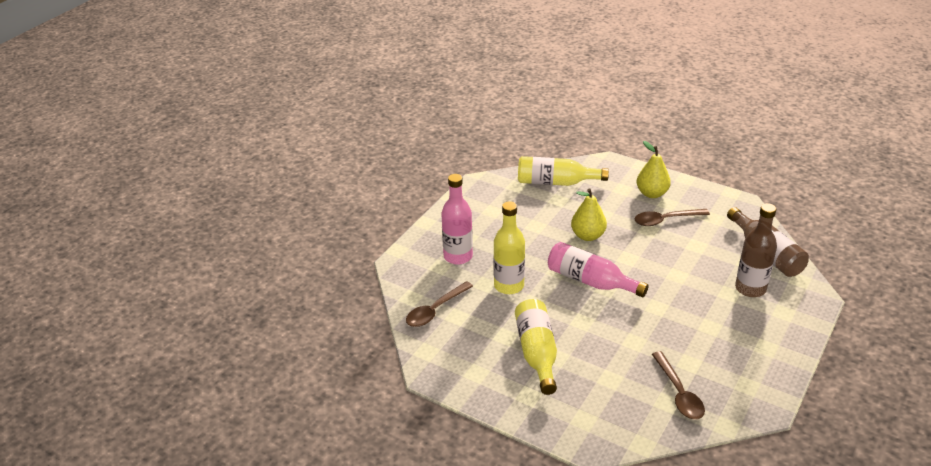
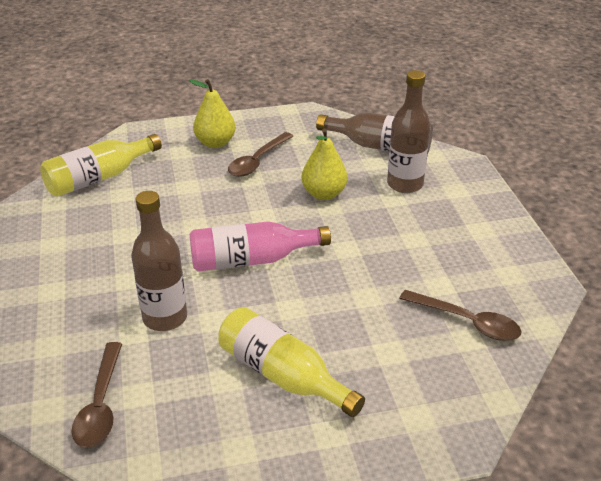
camera: 45 degrees left, 0 degrees up
(458, 256) = (62, 320): pink bottle -> none
(509, 285) = (165, 318): yellow bottle -> brown bottle
(588, 236) = (196, 215): yellow pear -> yellow pear (324, 194)

